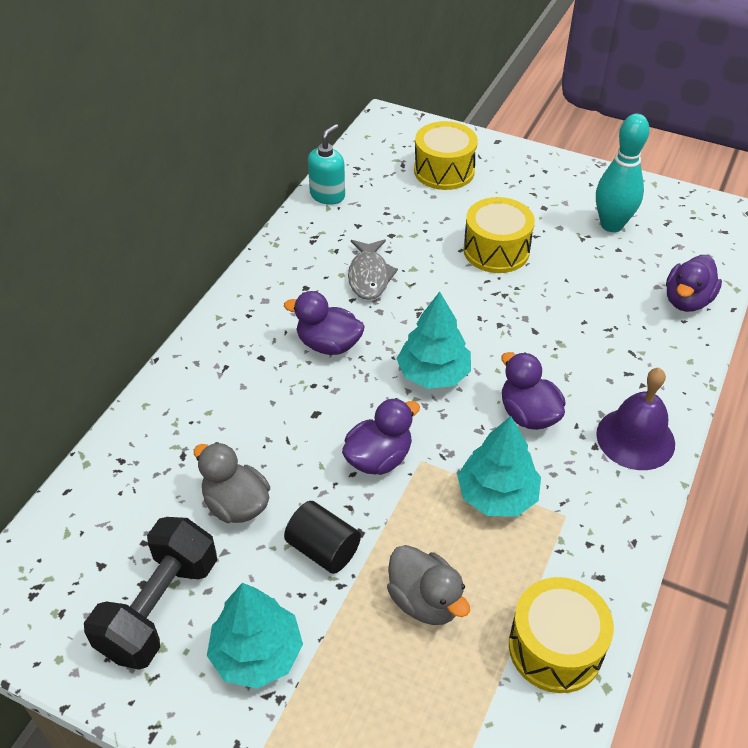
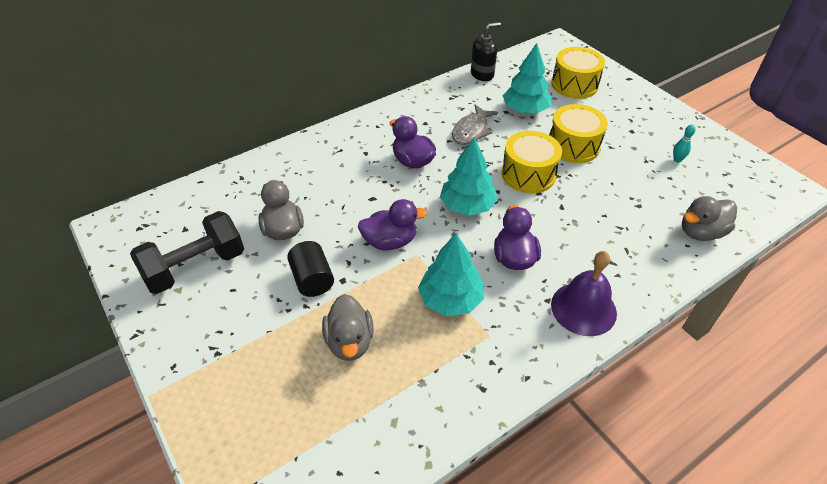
camera: 30 degrees right, 0 degrees up
(257, 653) = (226, 320): turquoise tree -> turquoise tree (525, 110)
(327, 195) = (482, 74): turquoise soap dispenser -> black soap dispenser
(555, 647) = (412, 417): yellow drum -> yellow drum (528, 174)
(611, 225) = (677, 160): turquoise bowling pin -> turquoise bowling pin, size x0.41
(687, 301) = (701, 232): purple duck -> grey duck

